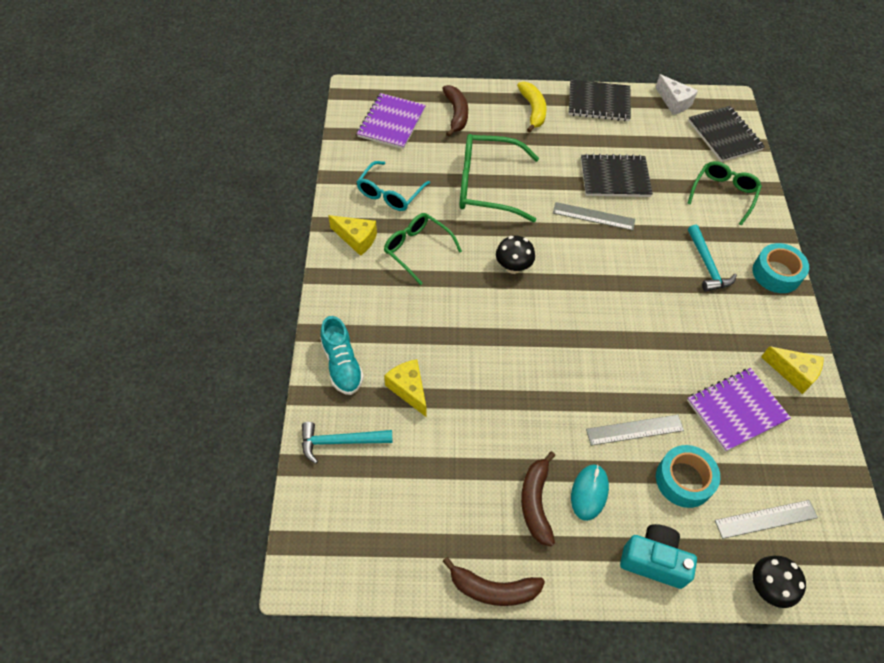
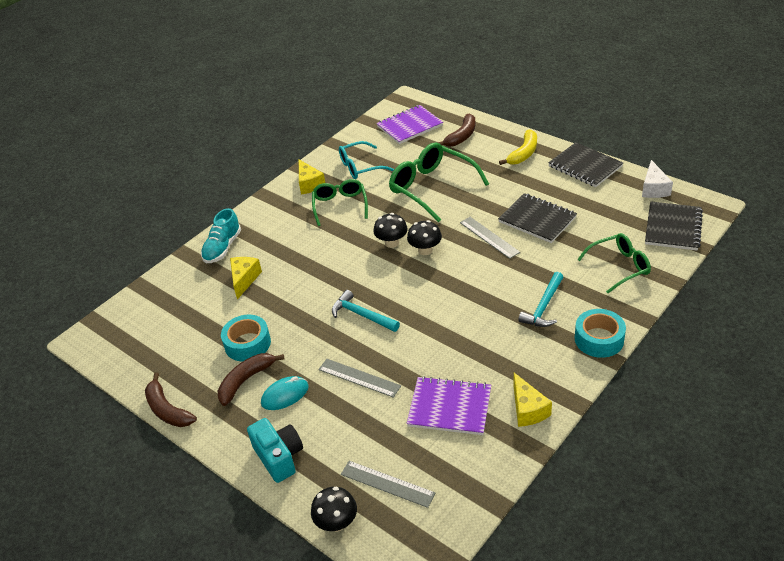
camera: 45 degrees right, 15 degrees down
(340, 441) = (176, 286): turquoise hammer -> turquoise hammer (362, 315)
(552, 259) = (425, 250): none -> black mushroom
(684, 480) = (357, 425): turquoise tape -> turquoise tape (247, 344)

